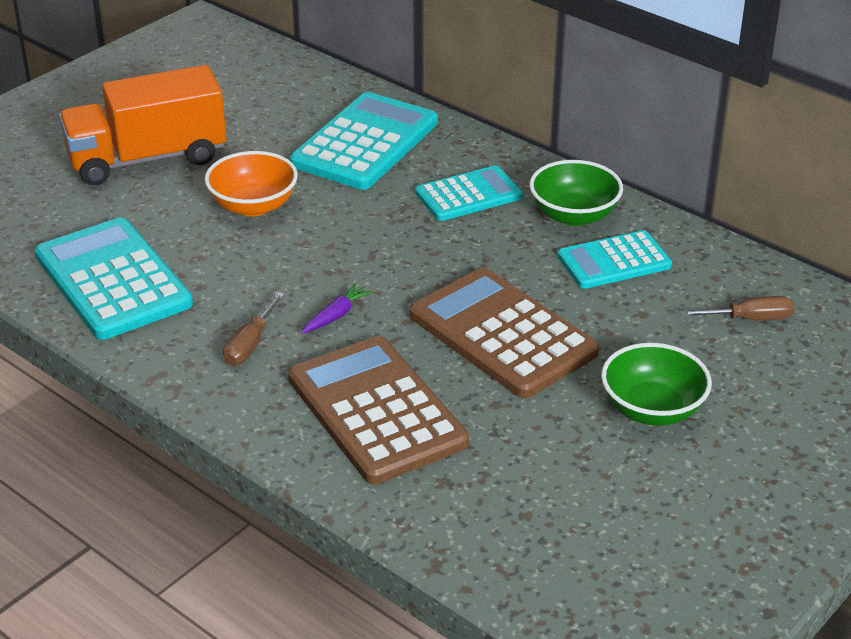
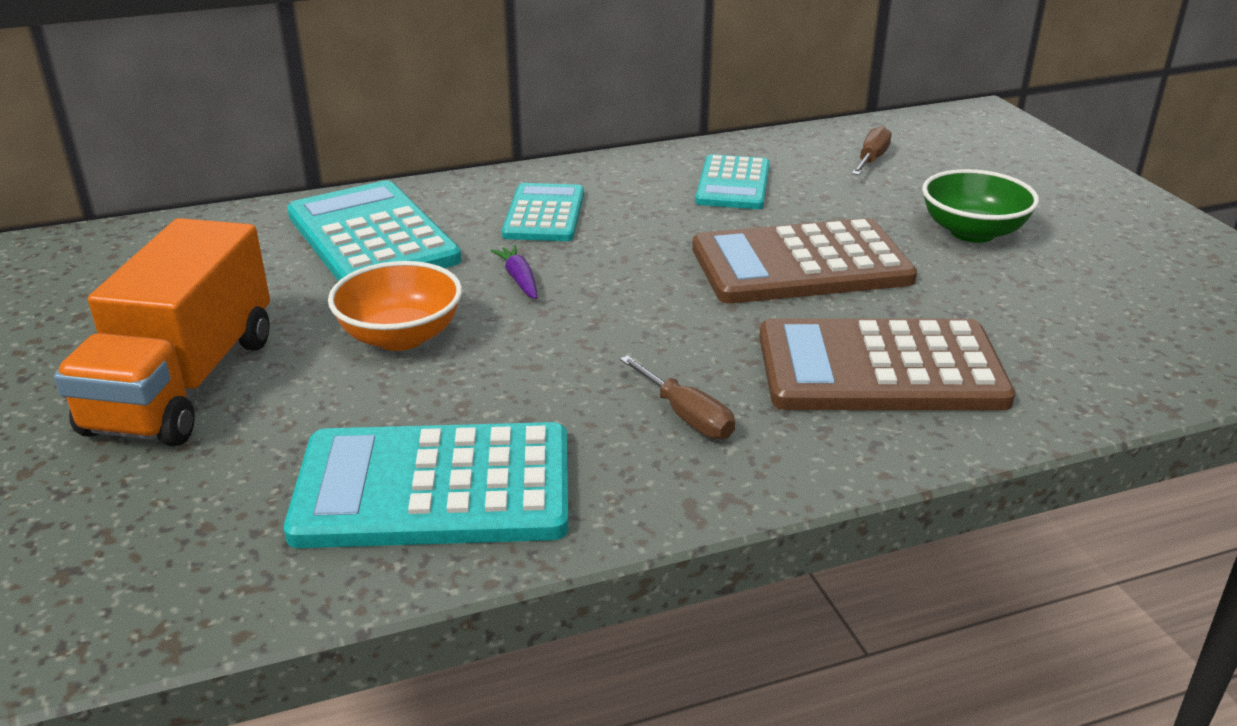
camera: 60 degrees left, 5 degrees down
(336, 315) = (682, 344): purple carrot -> purple carrot (519, 279)
(574, 215) = (640, 179): green bowl -> none

